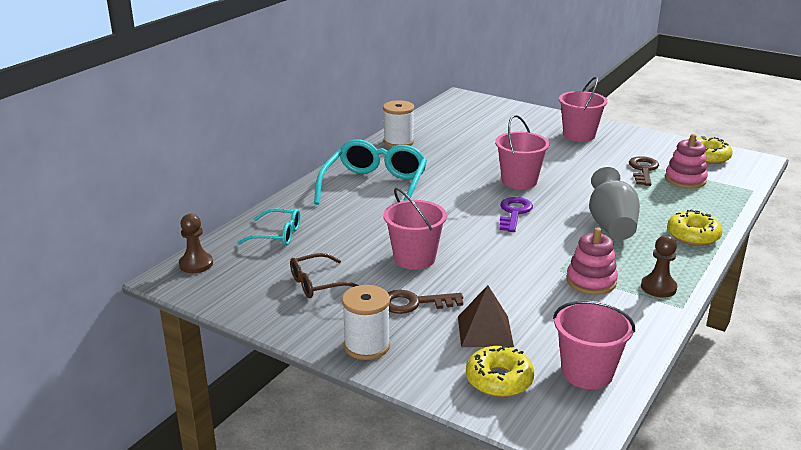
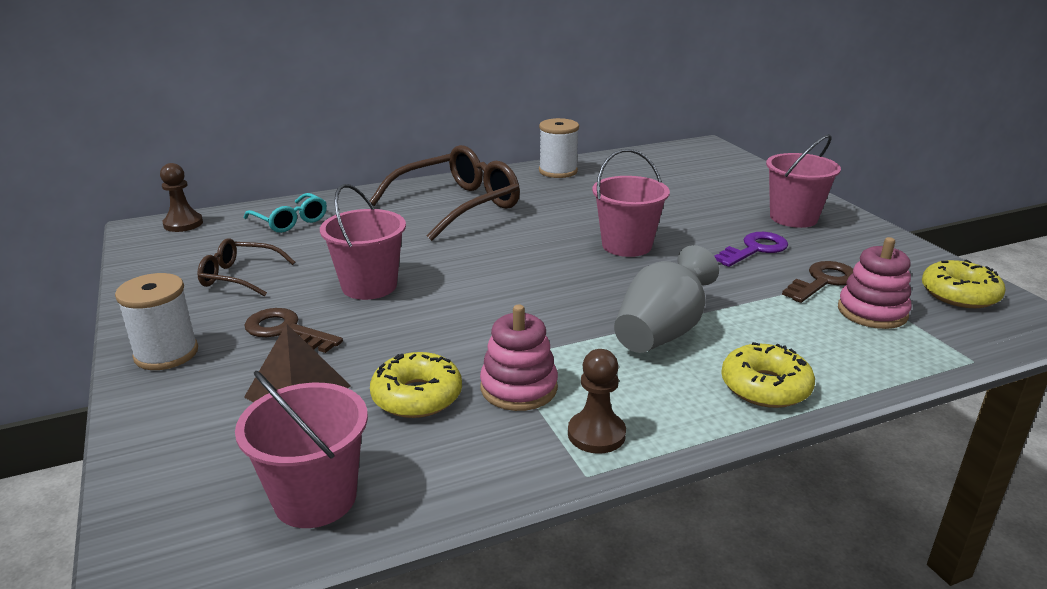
camera: 35 degrees right, 0 degrees up
(374, 187) = (457, 206): turquoise glasses -> brown glasses
(499, 380) = (211, 454): yellow donut -> yellow donut (417, 396)
(514, 213) = (560, 277): purple key -> purple key (755, 249)

